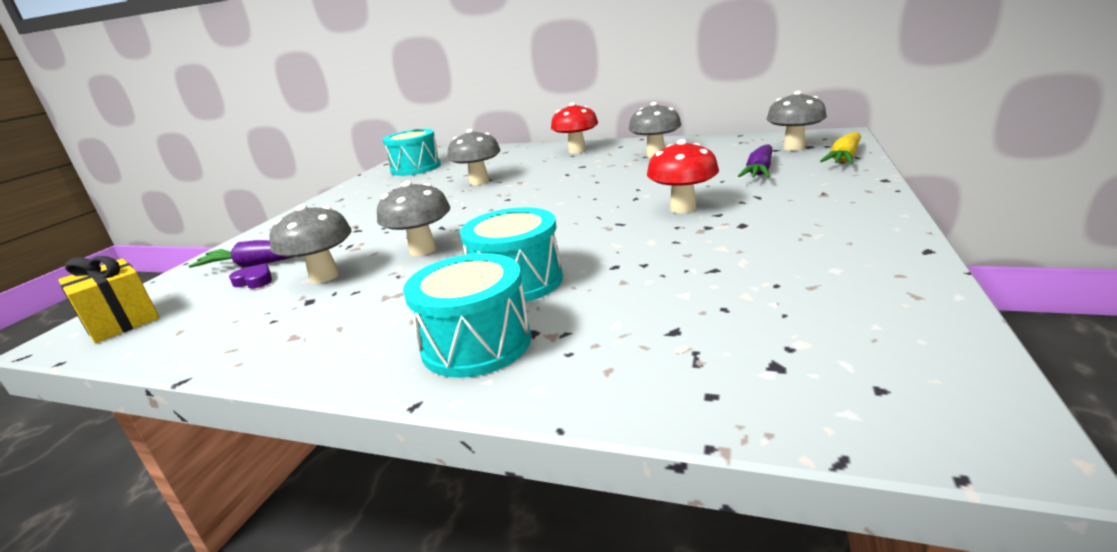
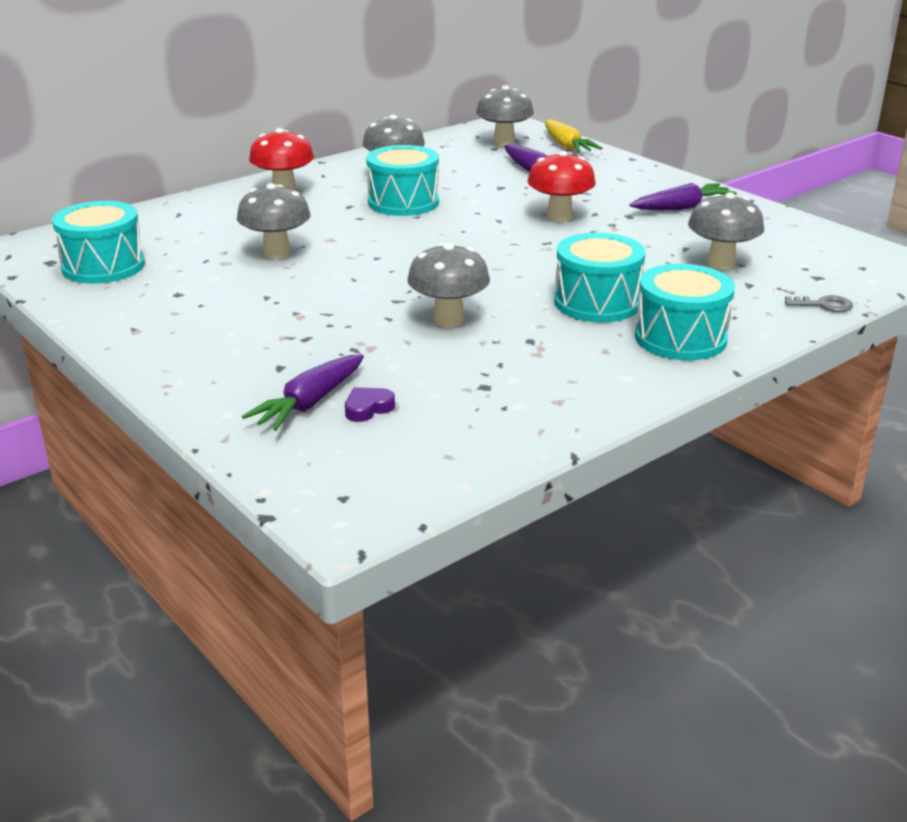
camera: 60 degrees left, 5 degrees up
(122, 322) = (356, 491): yellow gift -> none
(324, 276) = (429, 372): grey mushroom -> grey mushroom (721, 264)
(614, 171) = (403, 202): none -> turquoise drum
(687, 401) = (824, 305): none -> grey key
(815, 234) = (682, 208): none -> purple carrot

